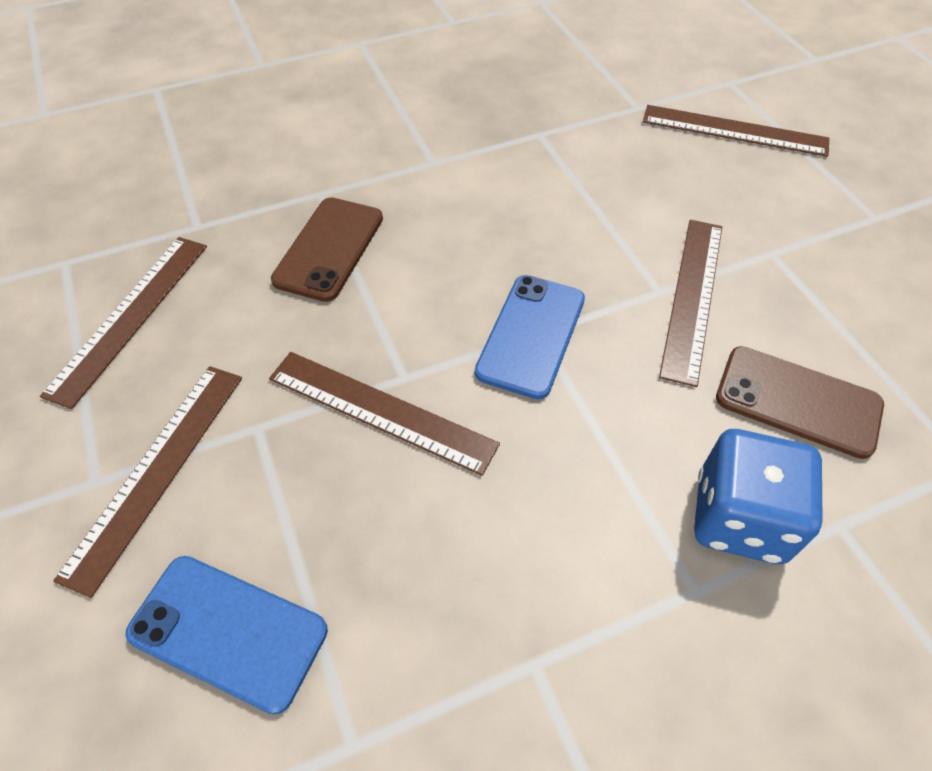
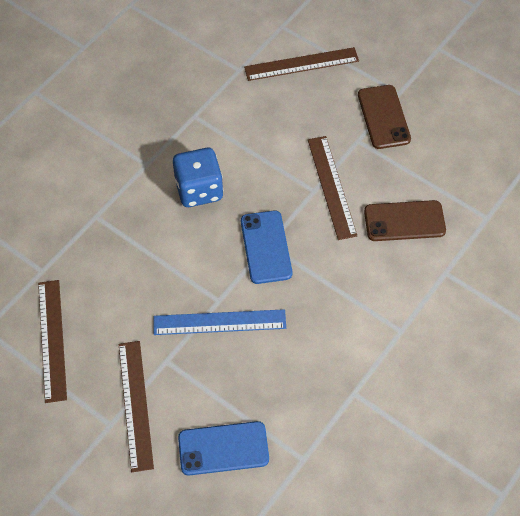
camera: 30 degrees left, 5 degrees up
(329, 249) = (128, 248): brown phone -> brown phone (383, 117)
(381, 410) = (219, 322): brown ruler -> blue ruler
(739, 518) = (404, 290): blue dice -> blue dice (199, 190)

